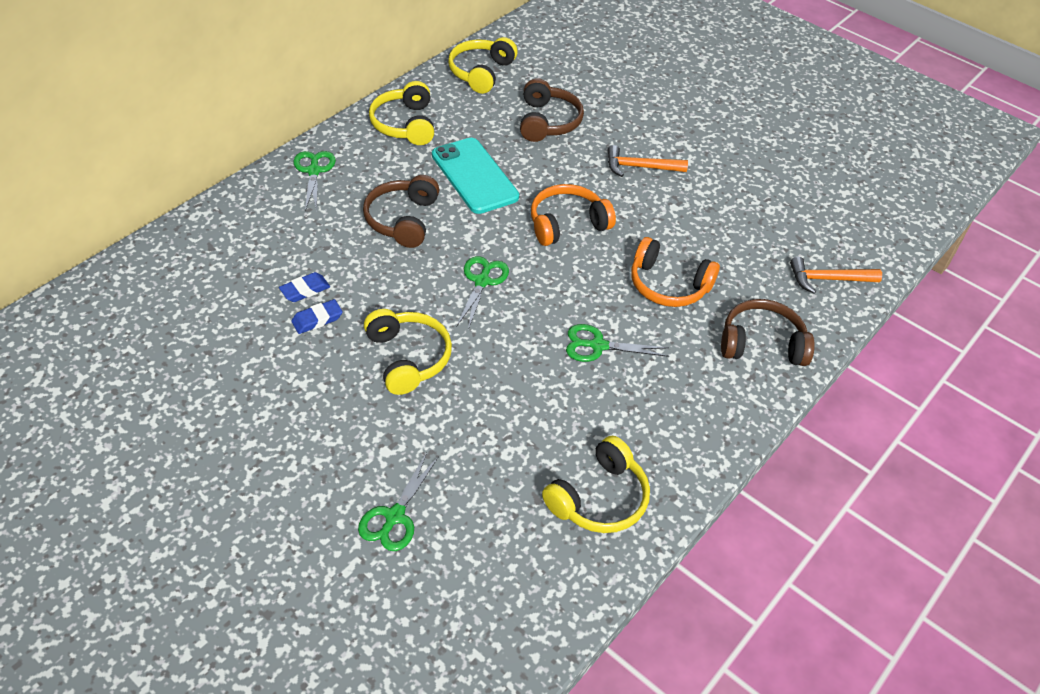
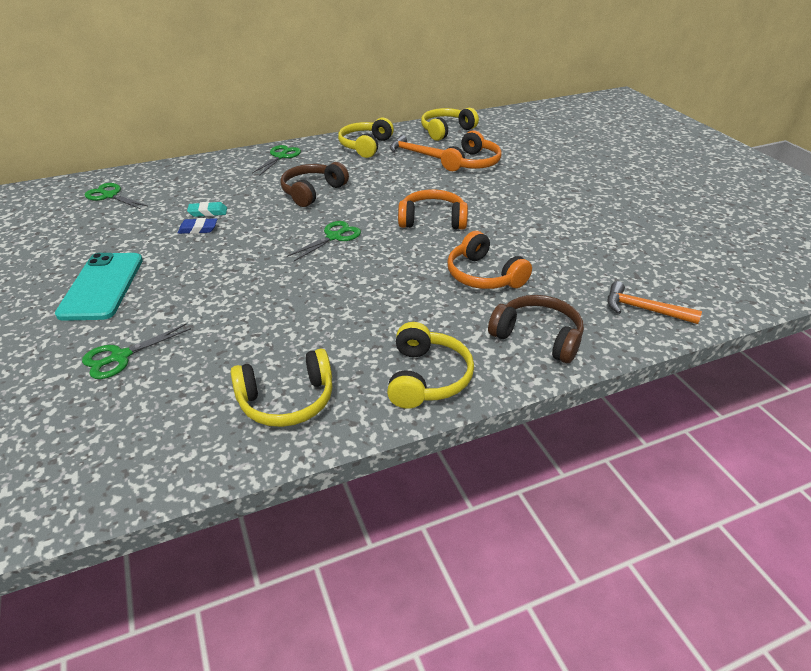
camera: 30 degrees right, 10 degrees down
(305, 290) = (208, 212): blue eraser -> turquoise eraser
(408, 358) = (235, 266): yellow headphones -> yellow headphones (427, 377)
(474, 176) = (387, 180): turquoise phone -> turquoise phone (102, 286)
(547, 122) = (472, 163): brown headphones -> orange headphones
(598, 346) = (386, 298): green scissors -> green scissors (110, 195)
(639, 167) = (523, 201): orange hammer -> orange hammer (414, 152)

